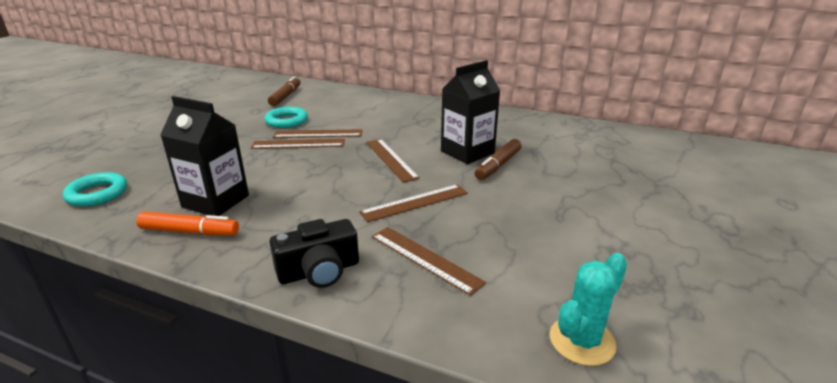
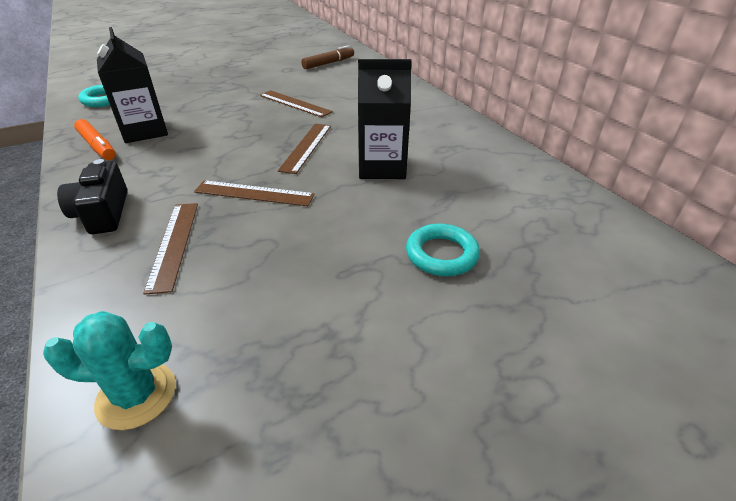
camera: 40 degrees right, 10 degrees up
(286, 121) = (292, 85): turquoise ring -> turquoise ring (441, 254)
(298, 144) = (266, 107): brown ruler -> none
(319, 271) = (103, 213): black camera -> black camera turned 60 degrees clockwise
(498, 165) = (386, 192): brown marker -> none

